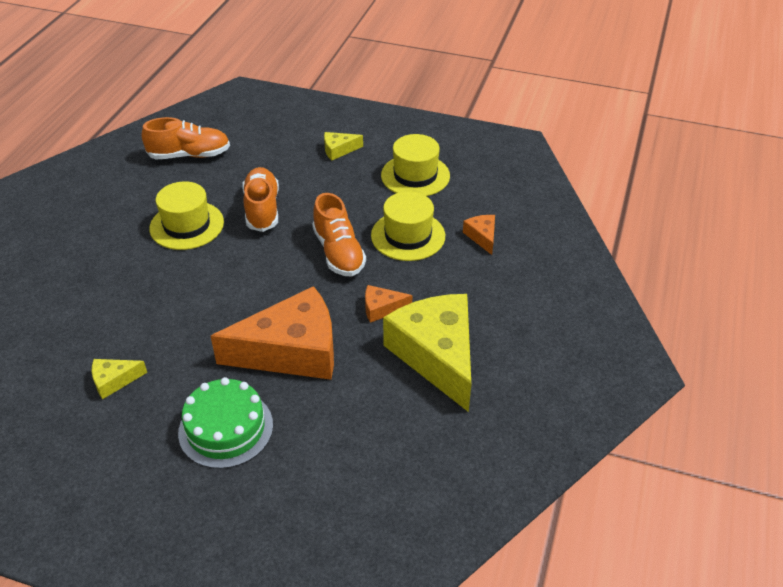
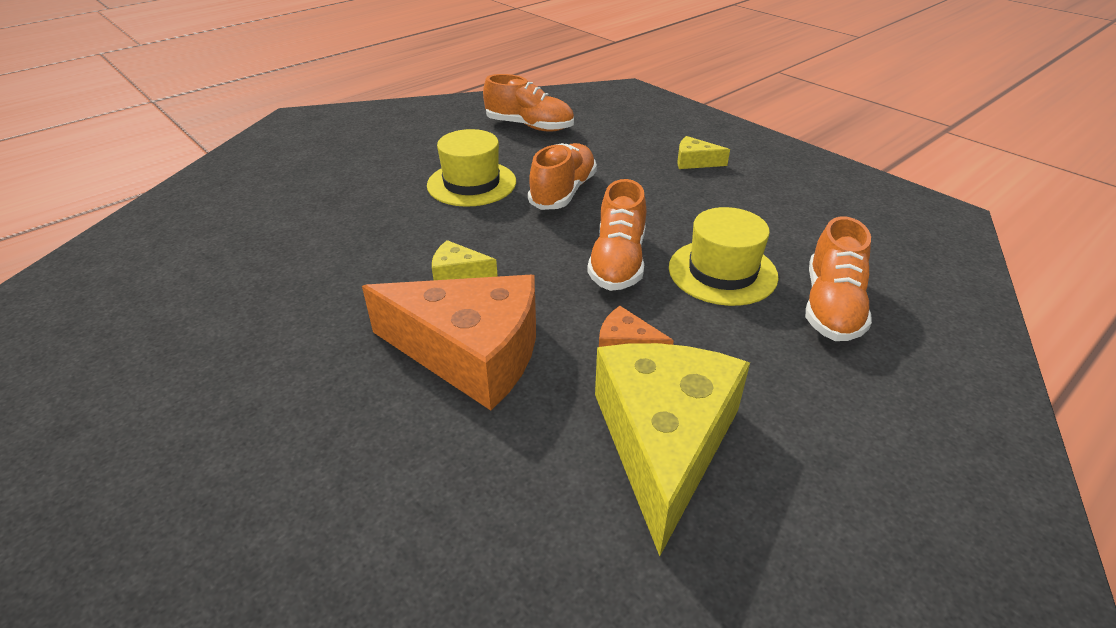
camera: 30 degrees right, 5 degrees down
(114, 381) = (254, 306): yellow cheese -> yellow cheese (458, 273)
(226, 428) = (311, 415): green cake -> none
(415, 175) = (775, 211): yellow hat -> none
(482, 237) = (831, 306): orange cheese -> orange shoe

